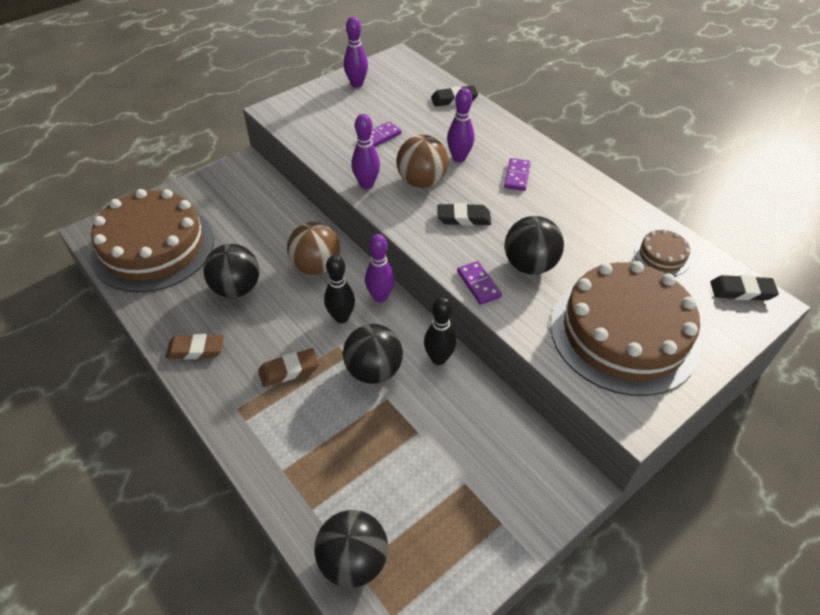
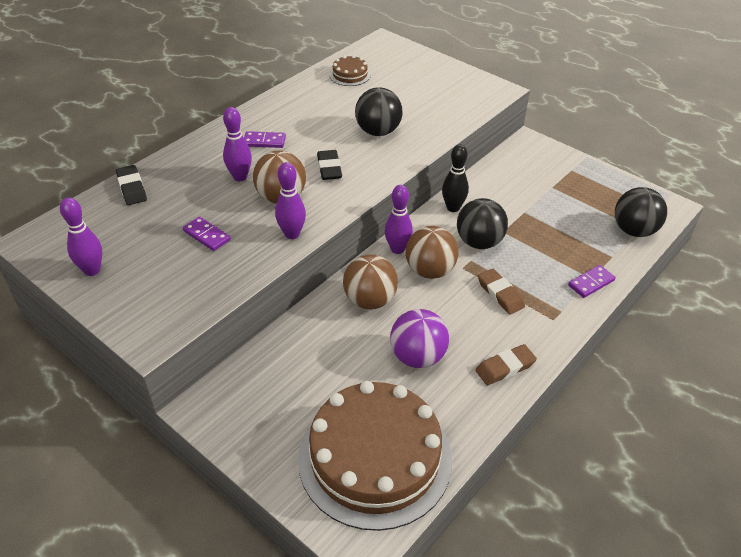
camera: 100 degrees left, 5 degrees down
(196, 349) = (505, 367): brown eraser -> brown eraser turned 75 degrees clockwise
(236, 288) = (417, 357): black ball -> purple ball
(341, 317) = (430, 271): black bowling pin -> brown ball
(478, 284) = (408, 155): purple domino -> purple domino (591, 283)
(624, 333) = (432, 92): brown cake -> none
(741, 291) = (375, 48): black eraser -> none

